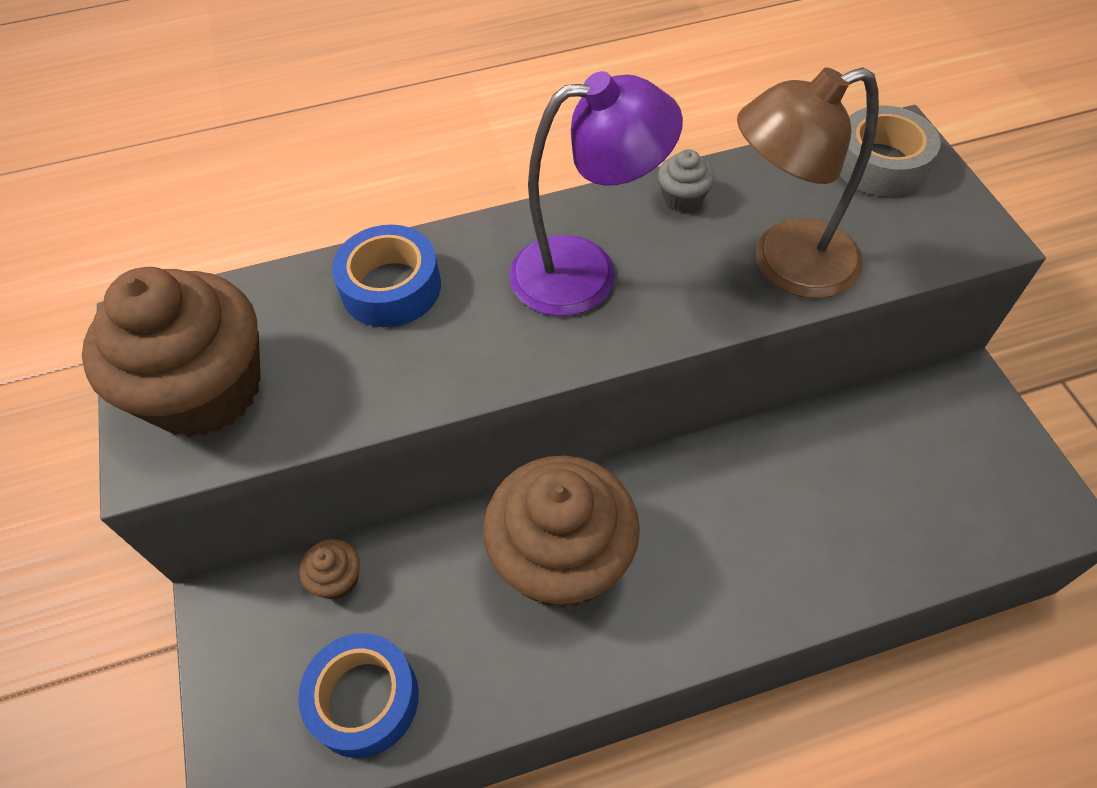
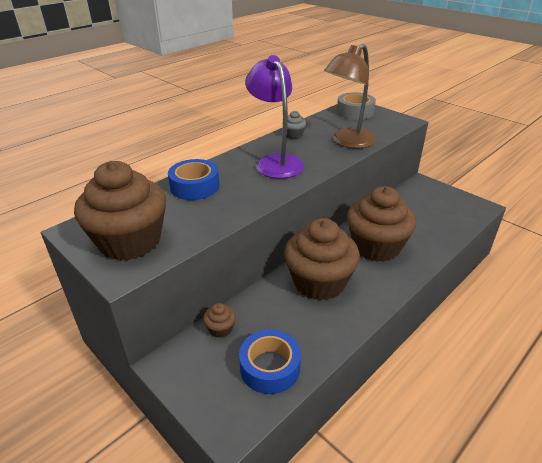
camera: 30 degrees left, 20 degrees down
(586, 272) = (275, 162): purple lamp -> purple lamp turned 75 degrees counterclockwise
(732, 521) = (376, 246): none -> brown cupcake

